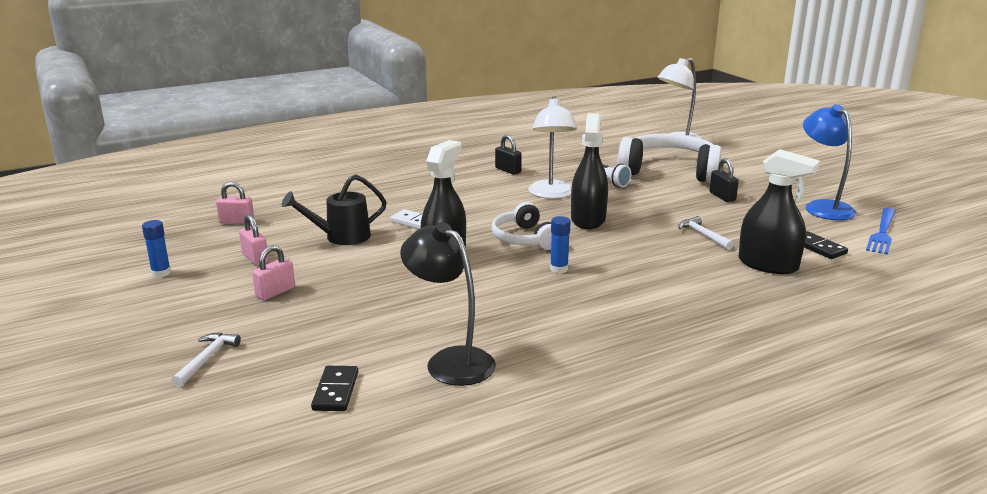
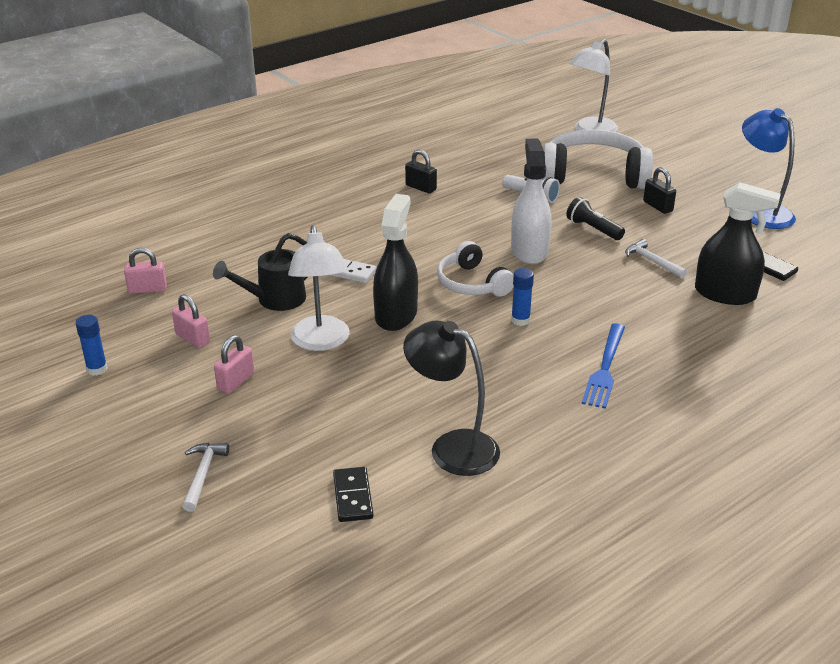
camera: 10 degrees left, 10 degrees up
(551, 194) = (479, 218): white lamp -> white lamp (321, 342)
(588, 219) = (529, 251): black spray bottle -> white spray bottle
(654, 208) = (593, 229): none -> black flashlight
(882, 232) = (825, 241): blue fork -> blue fork (605, 368)

